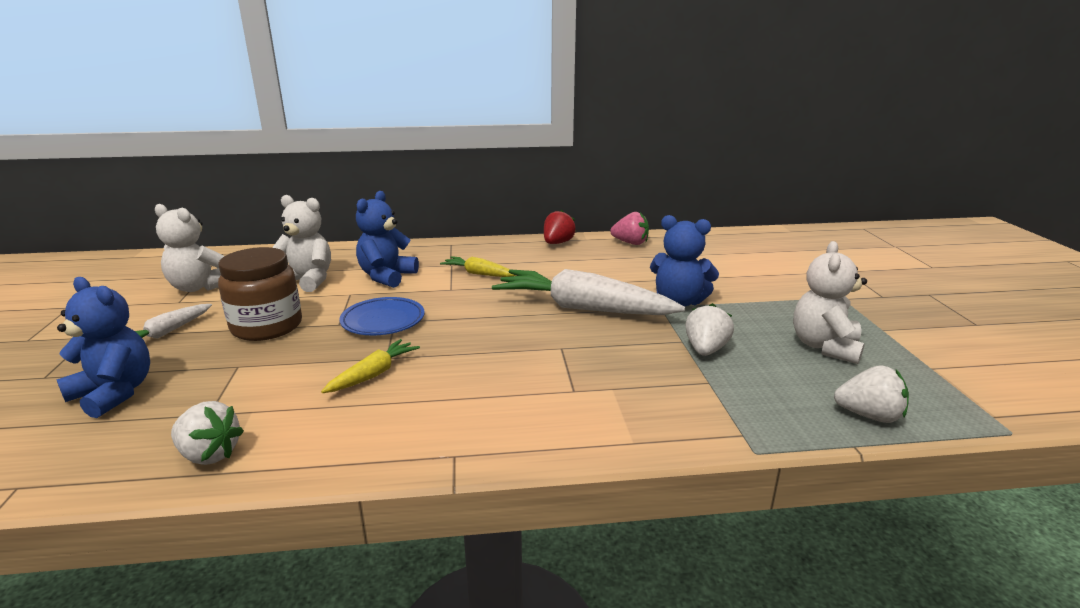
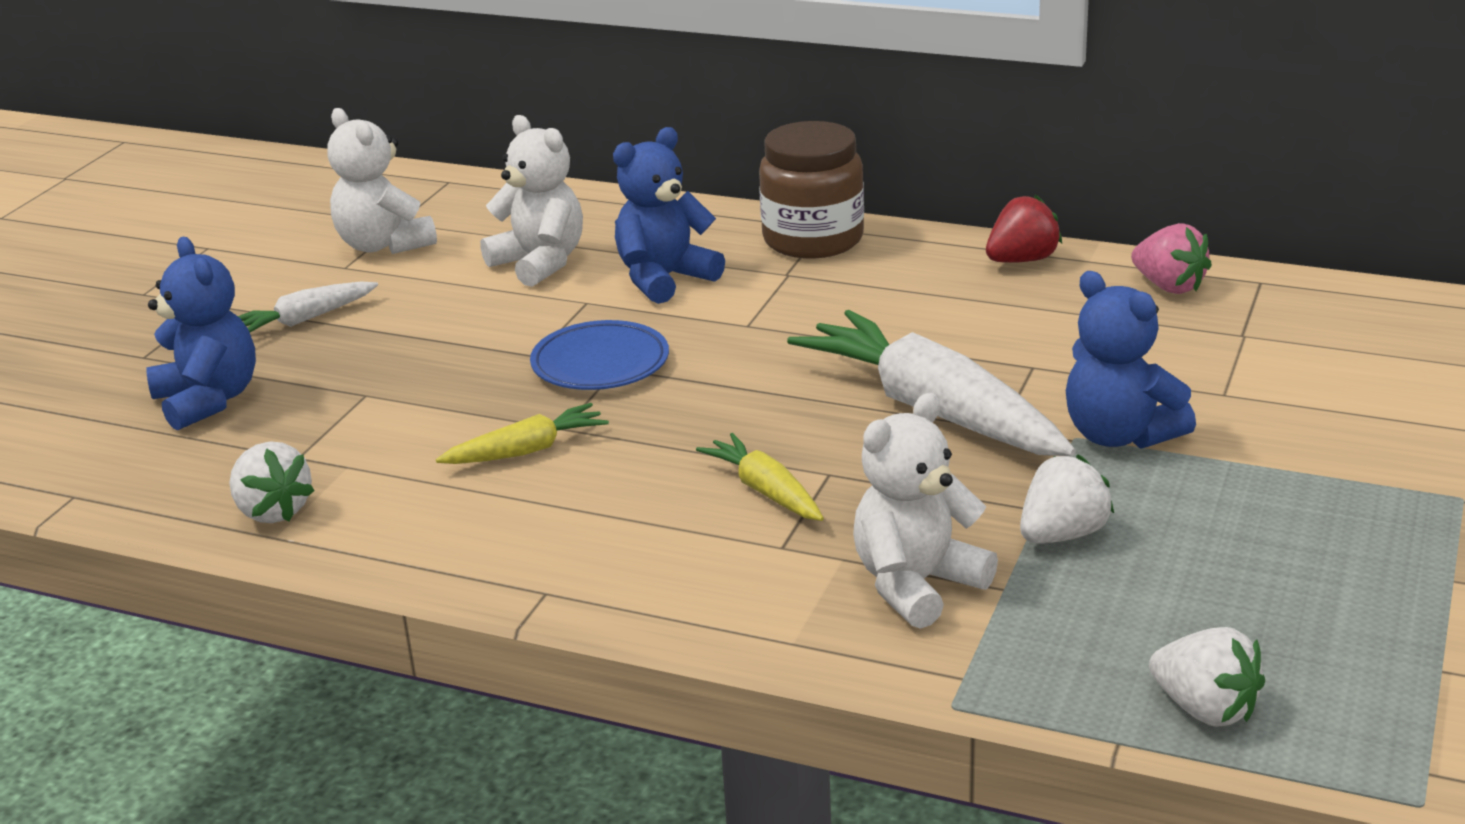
camera: 30 degrees right, 5 degrees up
(267, 327) = (436, 338): brown jar -> brown jar (813, 239)
(479, 274) = (818, 303): yellow carrot -> yellow carrot (766, 491)
(825, 347) = (1288, 583): white teddy bear -> white teddy bear (916, 585)

